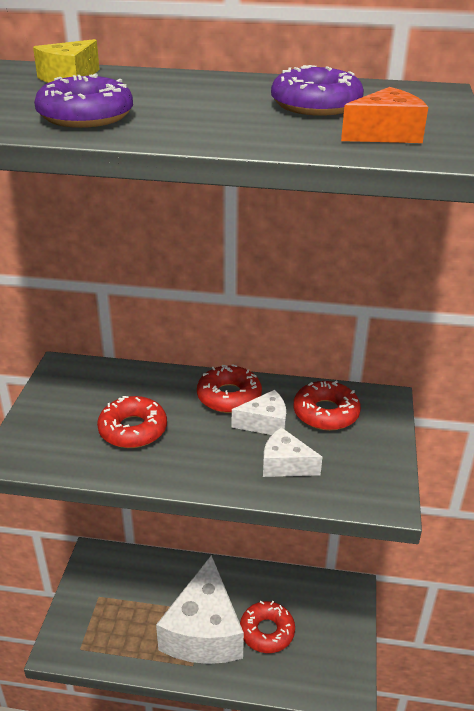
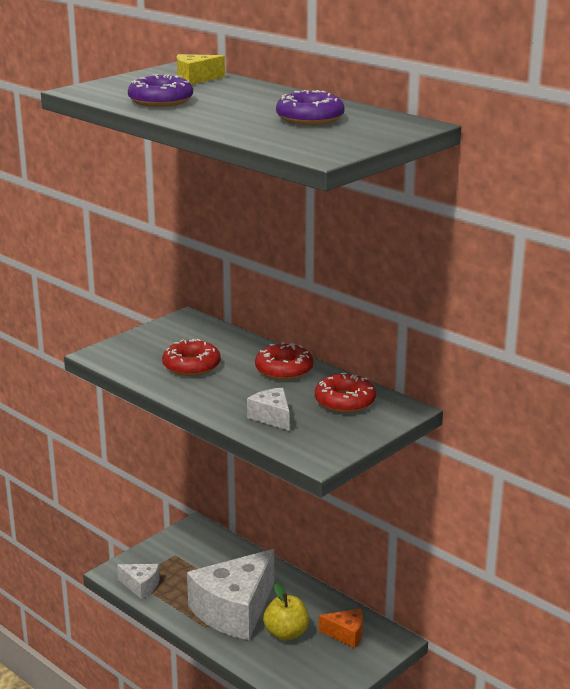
camera: 35 degrees right, 10 degrees down
(265, 423) = (289, 392): white cheese -> white cheese (141, 586)
(267, 631) = (286, 633): red donut -> yellow apple
(385, 134) = (310, 140): orange cheese -> orange cheese (346, 634)

